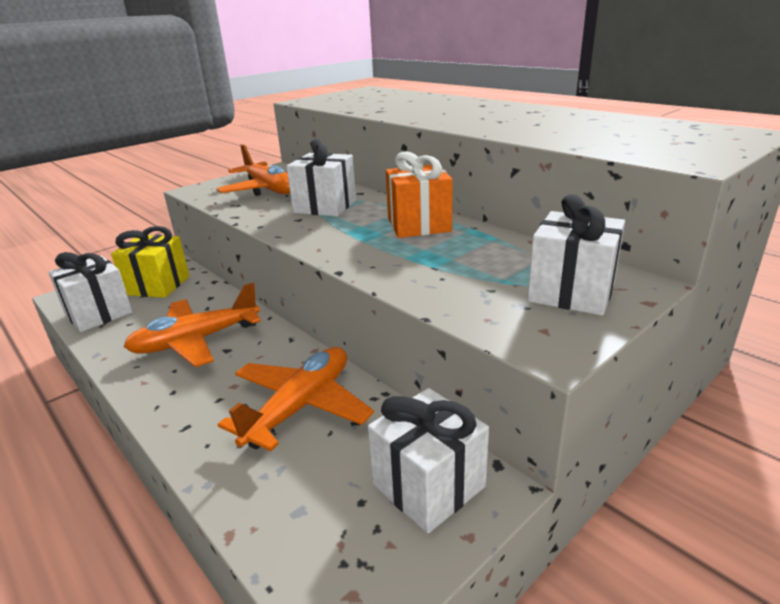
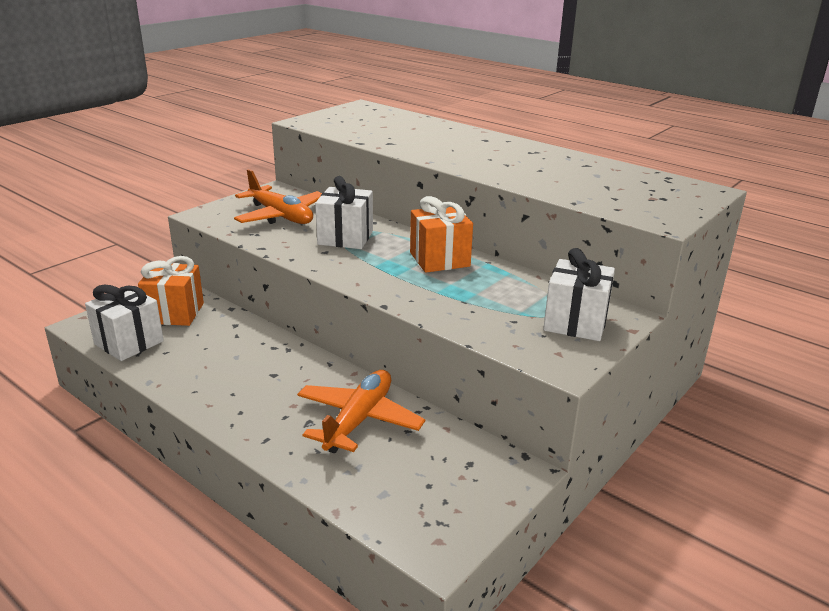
camera: 10 degrees left, 0 degrees up
(158, 285) = (175, 313): yellow gift -> orange gift
(196, 341) = (241, 367): orange plane -> none
(428, 485) = (477, 472): white gift -> none

